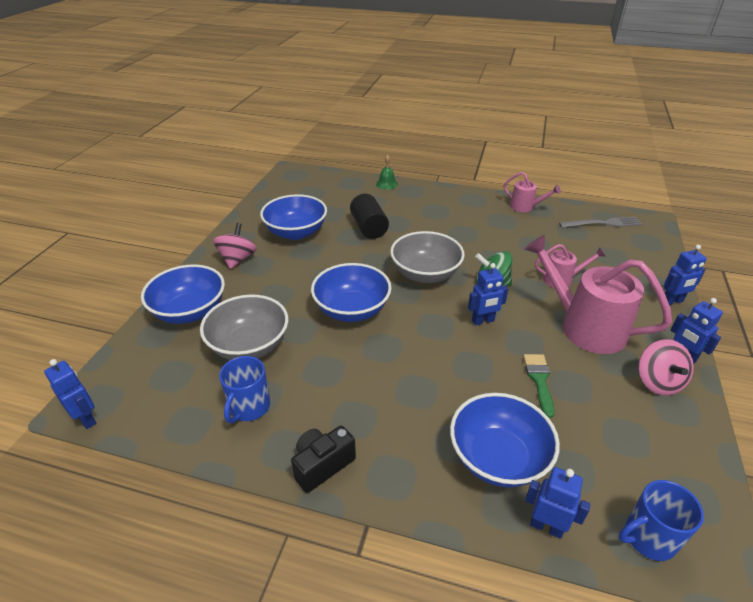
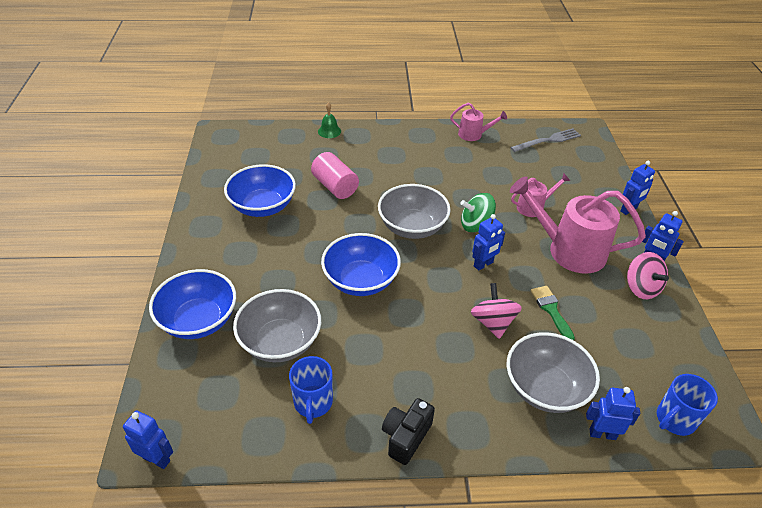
camera: 20 degrees left, 5 degrees up
(237, 259) = (216, 250): pink spinning top -> pink spinning top (493, 322)
(369, 228) = (335, 186): black cylinder -> pink cylinder
(498, 458) = (545, 388): blue bowl -> grey bowl

